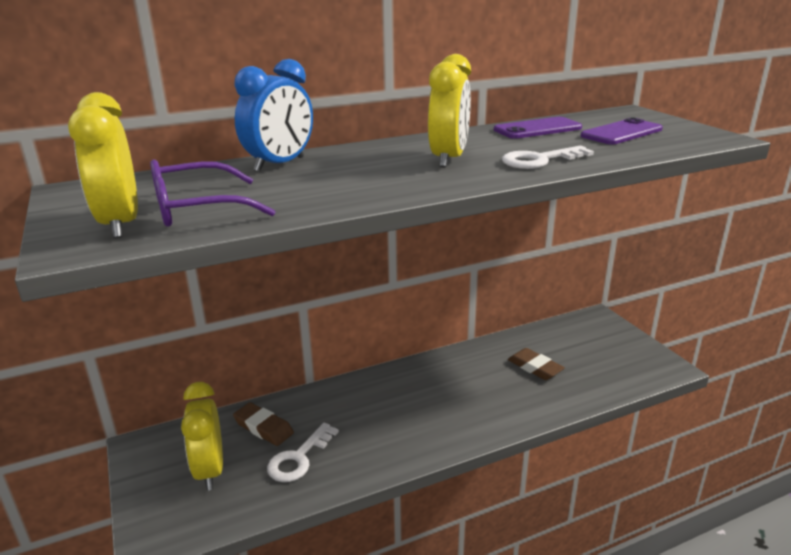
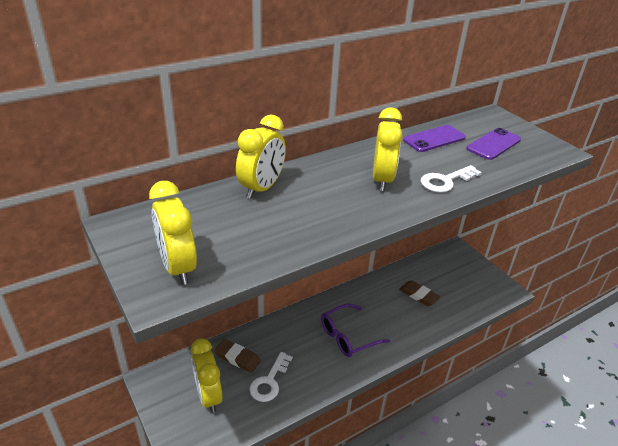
camera: 10 degrees left, 10 degrees up
(197, 209) = (225, 247): purple glasses -> purple glasses (348, 337)
(280, 164) = (262, 188): blue clock -> yellow clock

